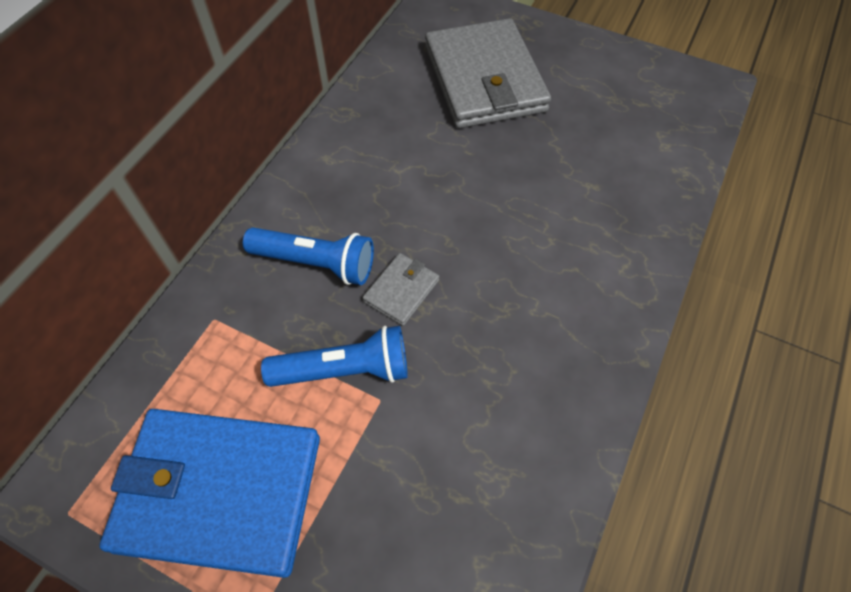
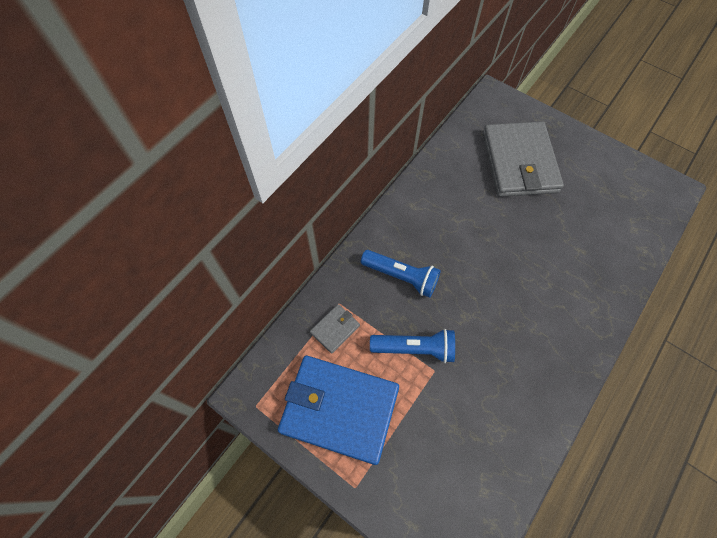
camera: 10 degrees right, 5 degrees up
(401, 291) = (452, 303): grey wallet -> grey wallet (335, 329)

